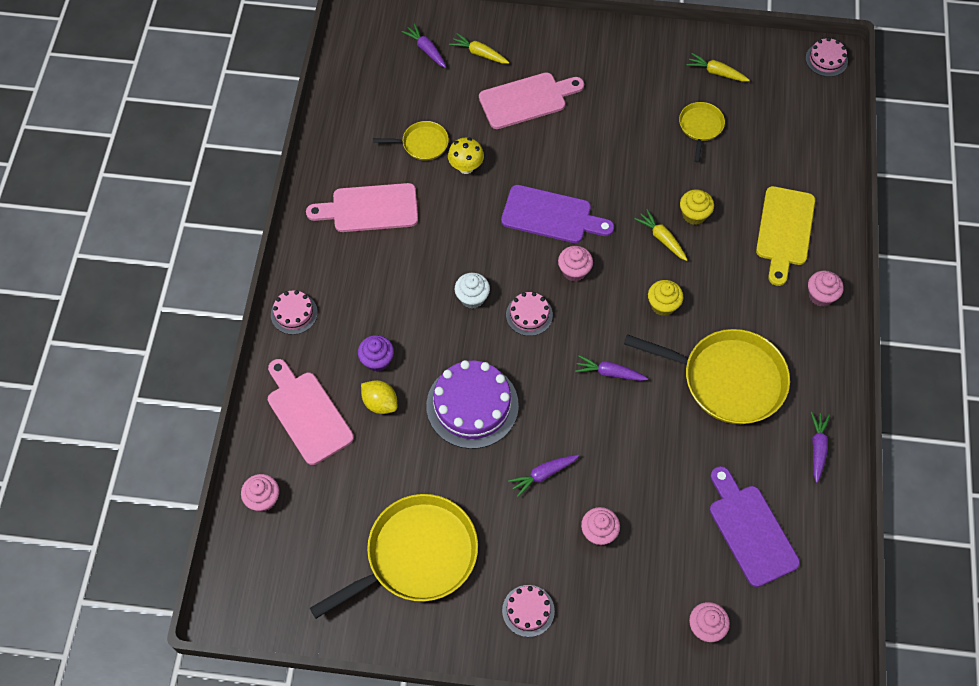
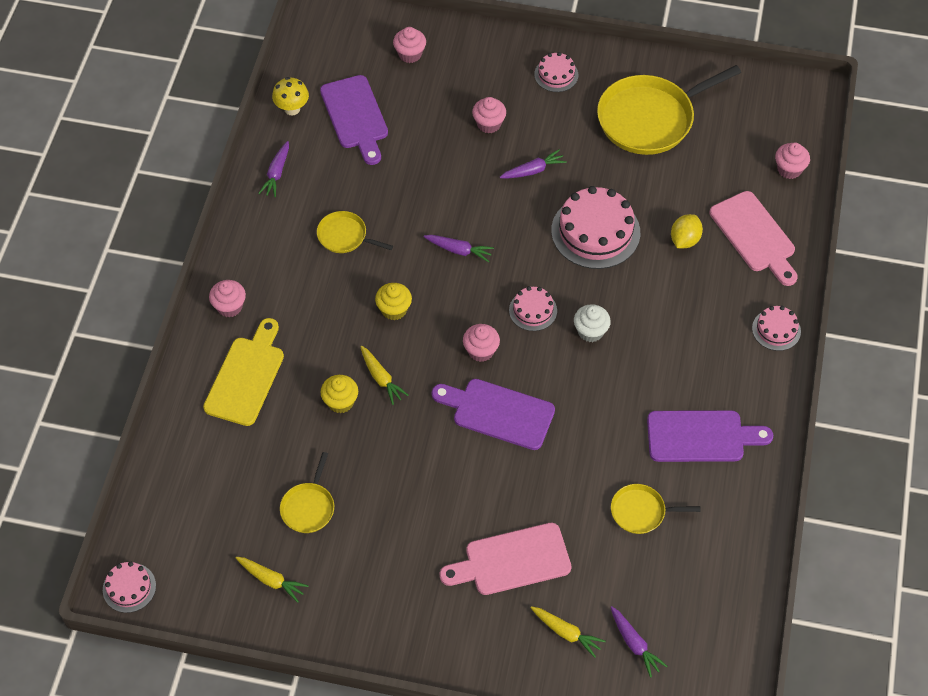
camera: 175 degrees left, 5 degrees down
(370, 208) = (701, 436): pink cutting board -> purple cutting board
(377, 360) = (688, 278): purple cupcake -> none
(380, 403) = (684, 240): yellow lemon -> yellow lemon turned 75 degrees clockwise
(466, 167) = (590, 478): yellow mushroom -> yellow mushroom (292, 109)
(472, 405) = (595, 231): purple cake -> pink cake
(728, 379) = (344, 236): yellow pan -> yellow pan, size x0.49

